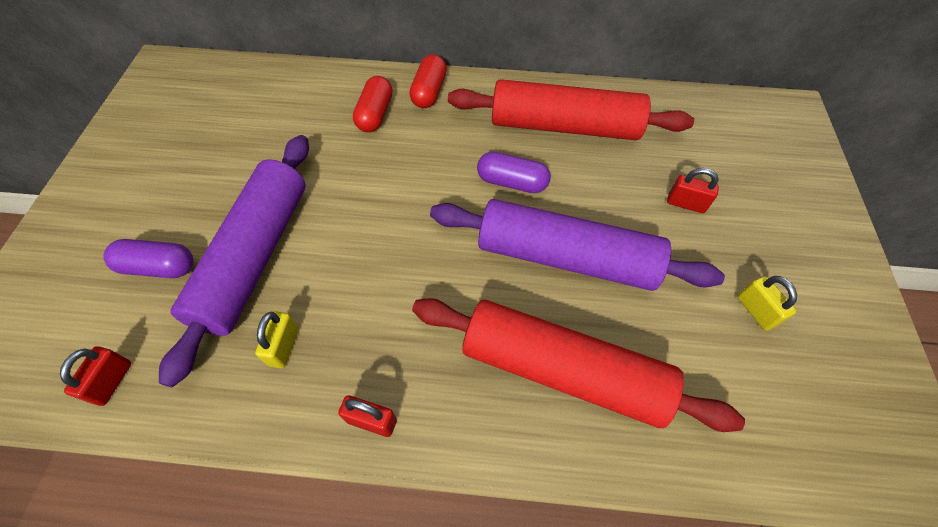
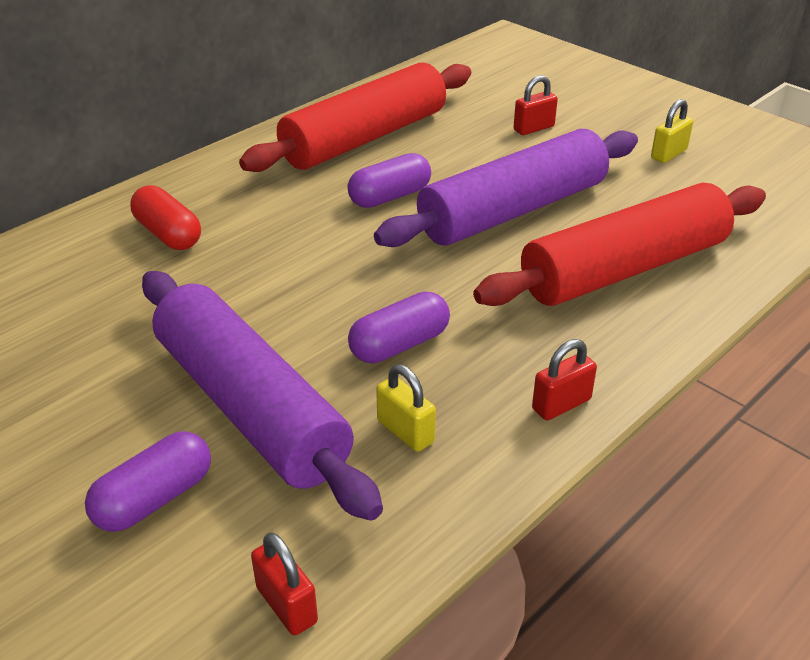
camera: 50 degrees left, 20 degrees down
(363, 289) = (399, 345): none -> purple capsule
(429, 92) = (194, 187): red capsule -> none
(756, 311) = (669, 154): yellow padlock -> yellow padlock turned 60 degrees counterclockwise

